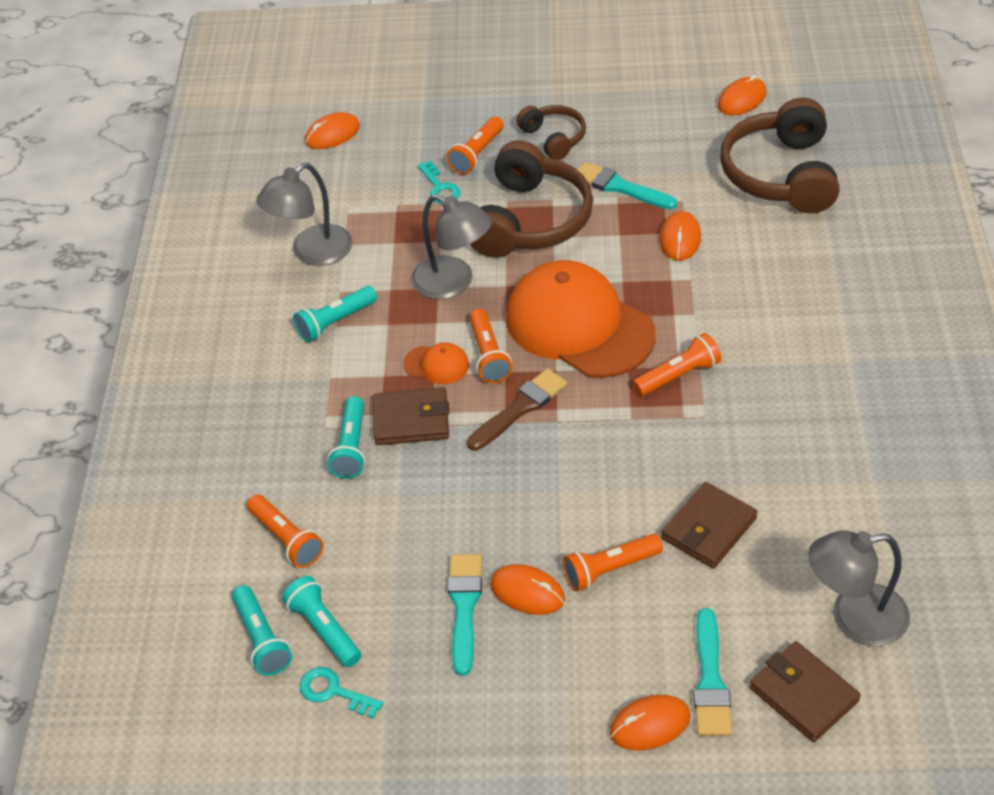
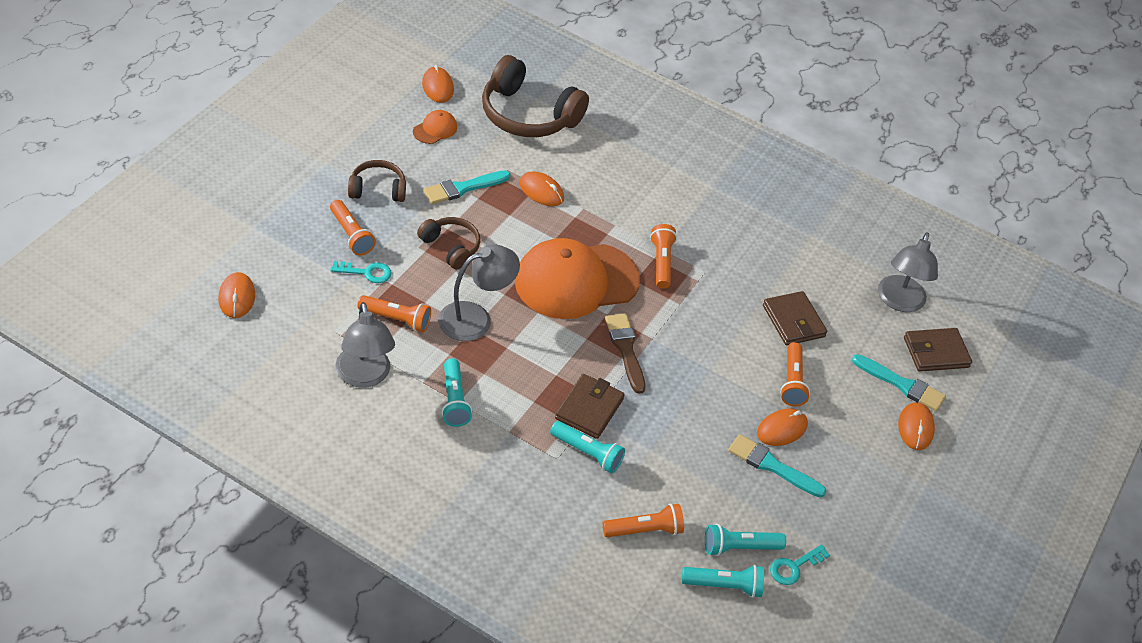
camera: 70 degrees left, 0 degrees up
(437, 365) = (548, 369): orange cap -> orange cap (435, 129)
(488, 355) = (563, 338): orange flashlight -> orange flashlight (396, 319)
(530, 220) = (451, 247): brown headphones -> brown headphones, size x0.54

